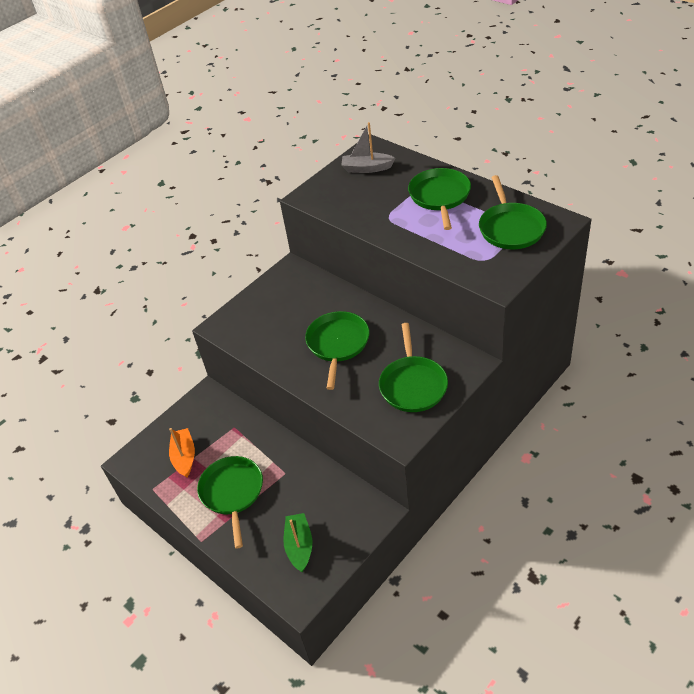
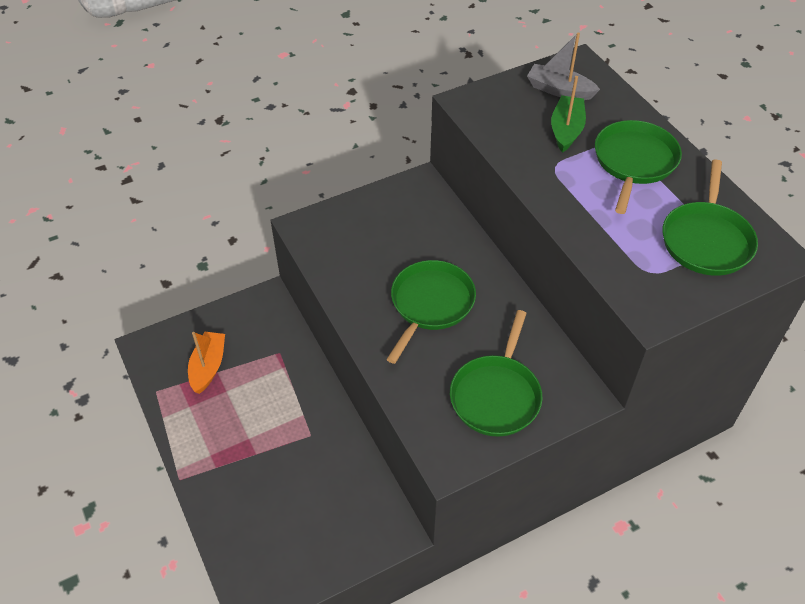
camera: 15 degrees right, 5 degrees up
(232, 492) = (240, 434): green pan -> none
(299, 546) = (285, 534): green boat -> green boat (566, 130)

